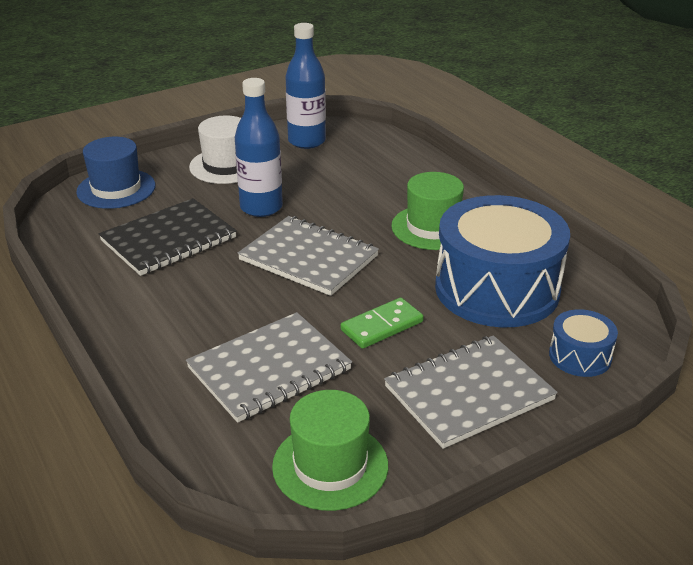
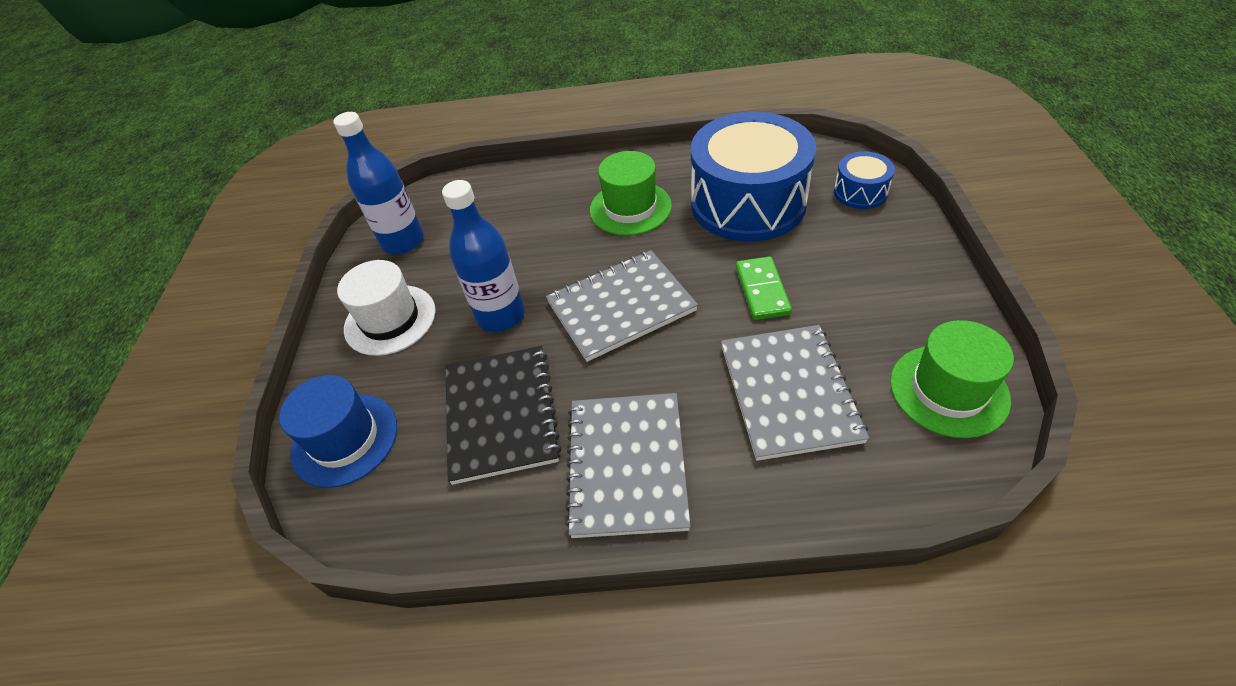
camera: 55 degrees left, 15 degrees up
(468, 393) = (881, 269): grey notebook -> grey notebook (627, 465)

